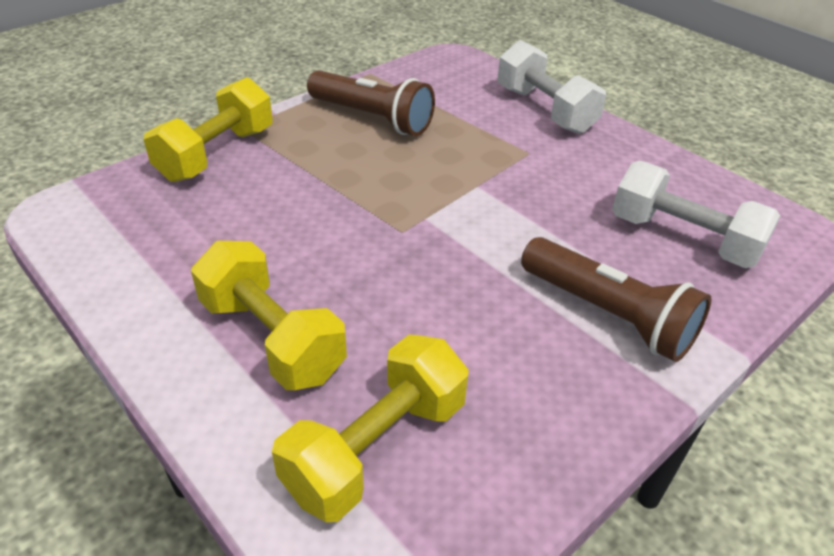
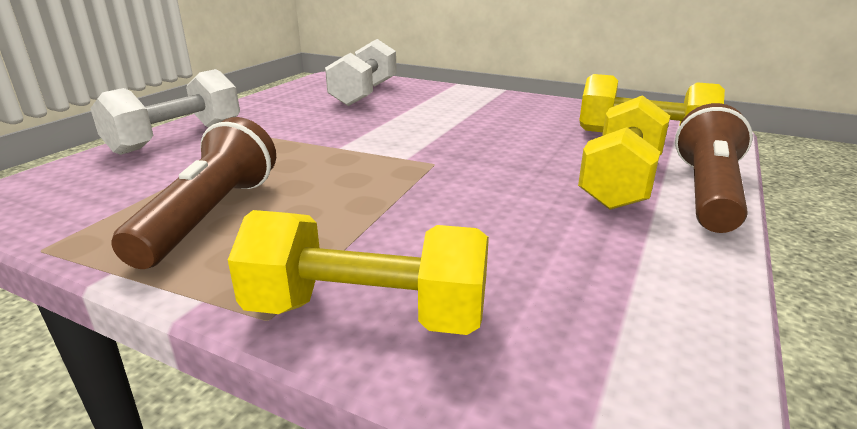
camera: 110 degrees left, 15 degrees down
(608, 315) = (460, 103): brown flashlight -> brown flashlight (708, 192)

